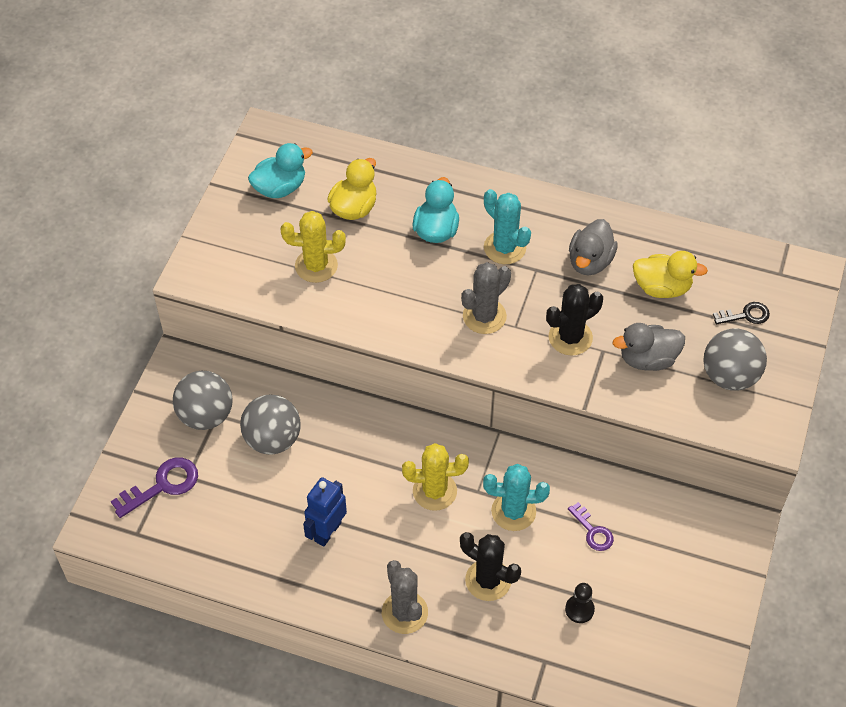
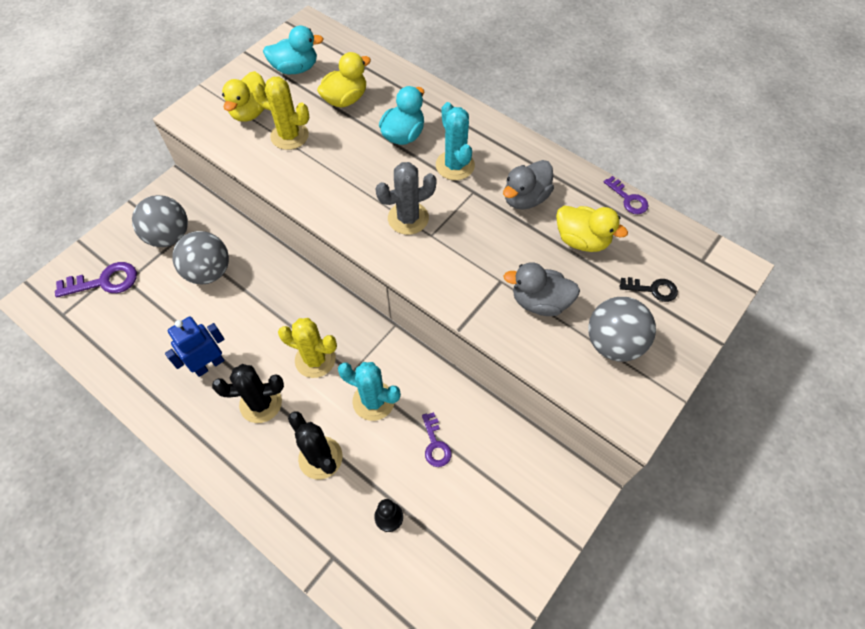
camera: 20 degrees right, 5 degrees up
(258, 251) = (250, 112): none -> yellow duck
(404, 612) = (234, 462): grey cactus -> none
(570, 337) = (476, 260): black cactus -> black cactus (261, 403)
(689, 233) = (628, 199): none -> purple key

